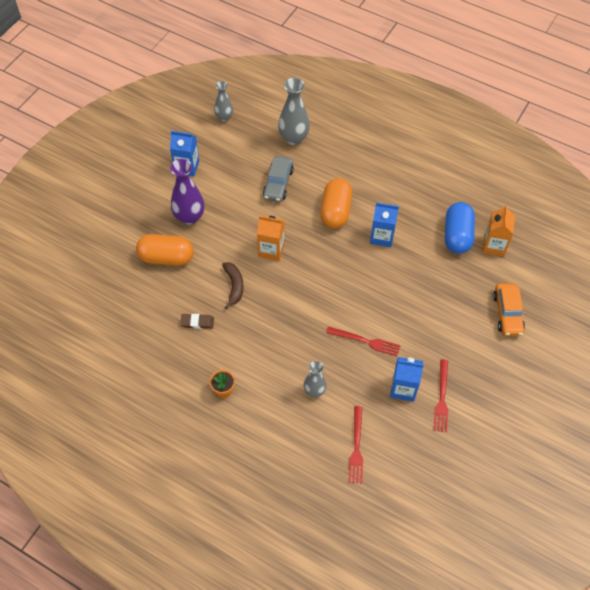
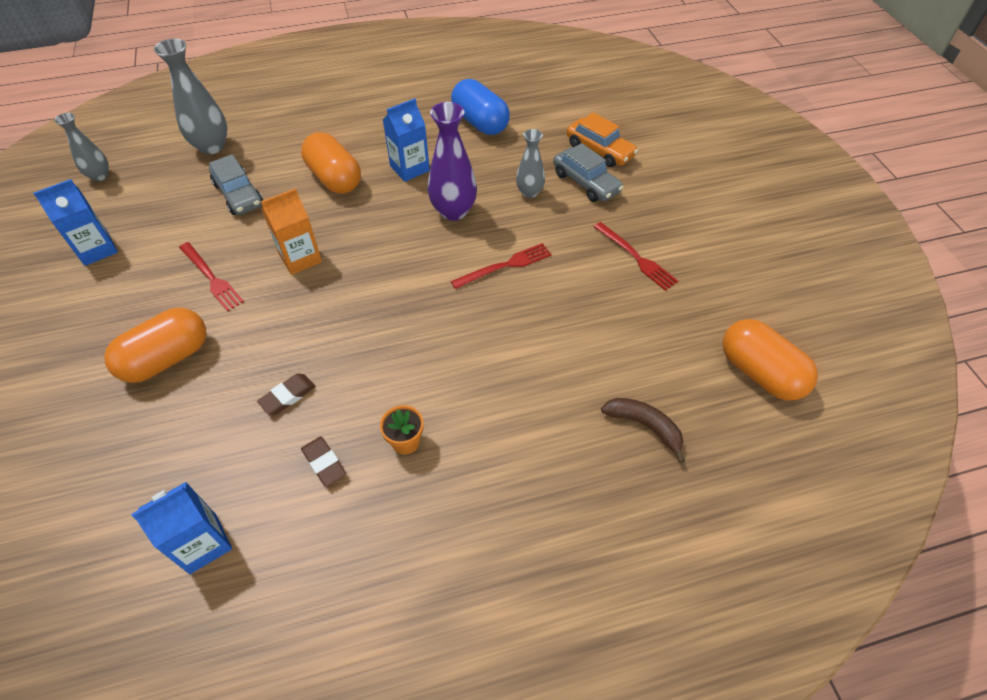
camera: 45 degrees left, 5 degrees down
(182, 368) = (324, 463): none -> brown eraser
(189, 217) = (155, 295): purple vase -> purple vase (453, 211)
(234, 286) = (294, 323): brown banana -> brown banana (645, 426)
(314, 391) = (510, 353): grey vase -> grey vase (529, 192)
(356, 447) = (618, 369): red fork -> red fork (211, 278)
(403, 388) = (592, 278): blue carton -> blue carton (203, 543)
(425, 516) = (760, 373): none -> orange capsule
(471, 328) = (586, 183): none -> grey car
(494, 246) = (522, 109): orange carton -> none

